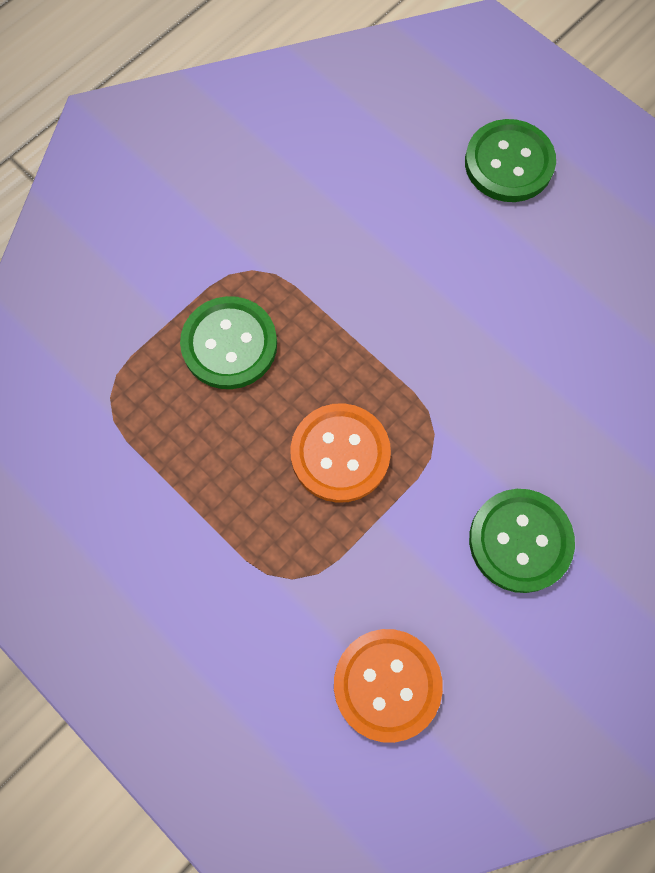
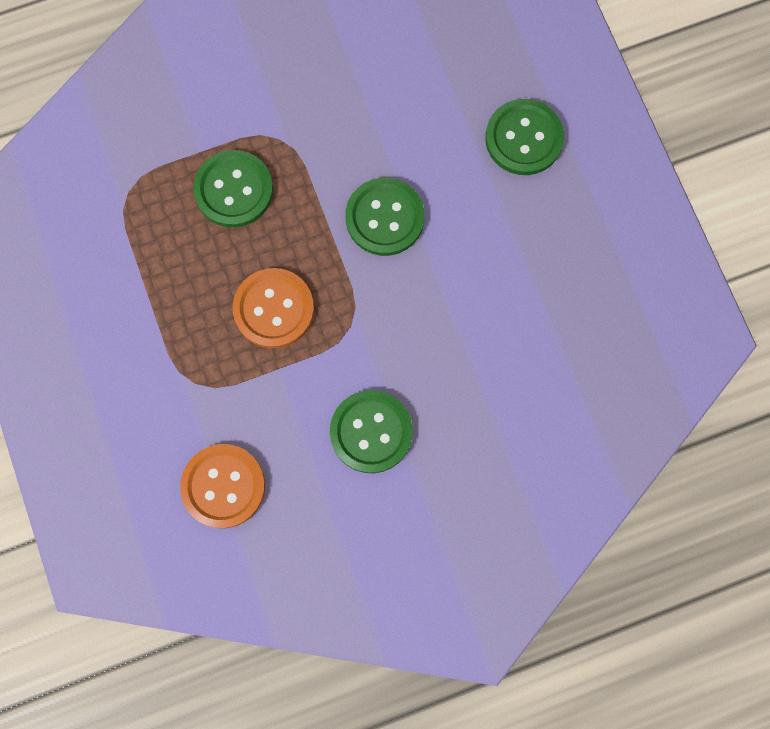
camera: 25 degrees right, 5 degrees up
(409, 303) = (385, 218): none -> green button

